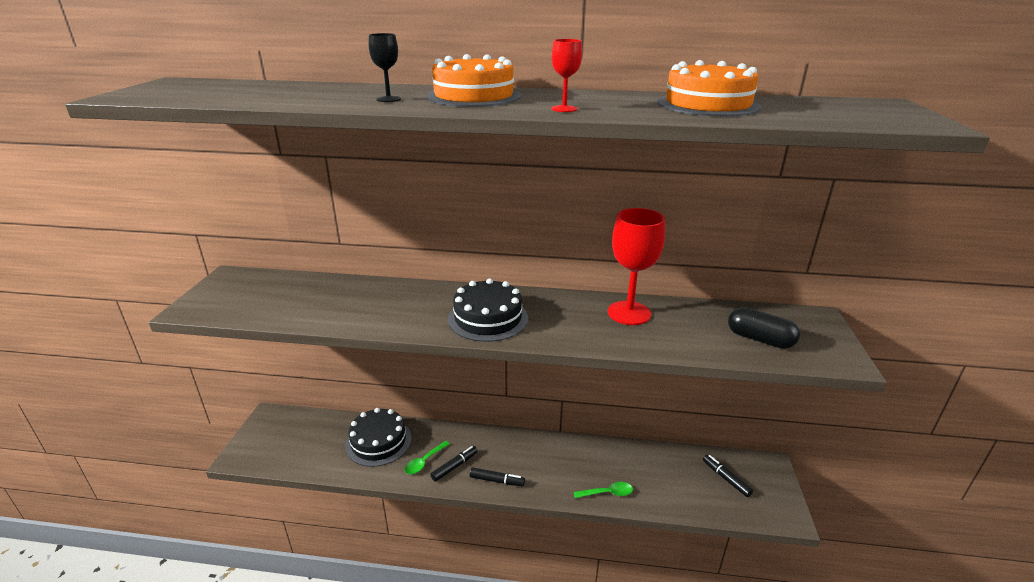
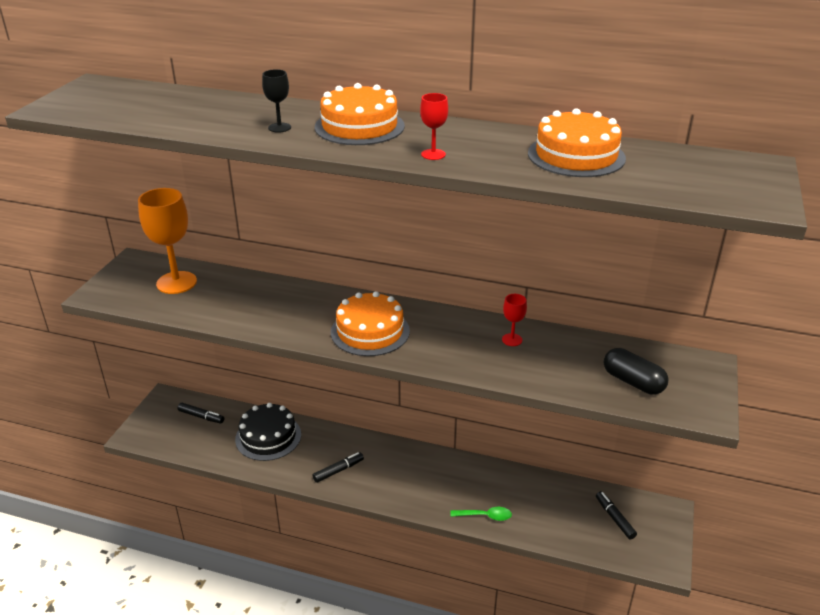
camera: 10 degrees right, 5 degrees up
(277, 292) = (176, 283): none -> orange goblet
(424, 462) = (309, 462): green spoon -> none
(488, 318) = (370, 331): black cake -> orange cake
(497, 480) = (377, 489): black marker -> black marker (201, 416)
(629, 313) = (512, 340): red goblet -> red goblet, size x0.47

